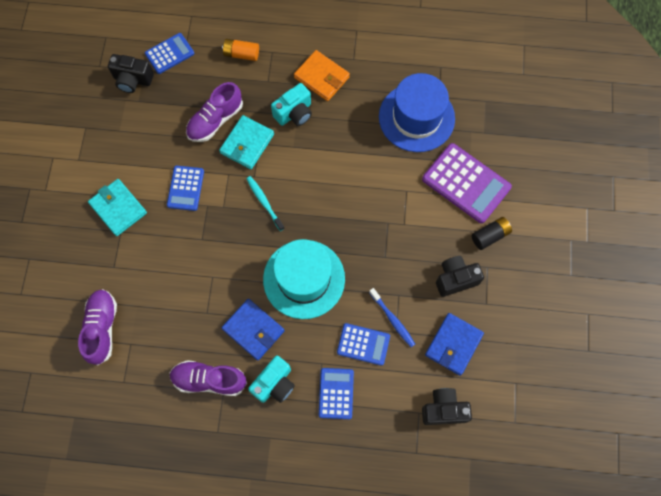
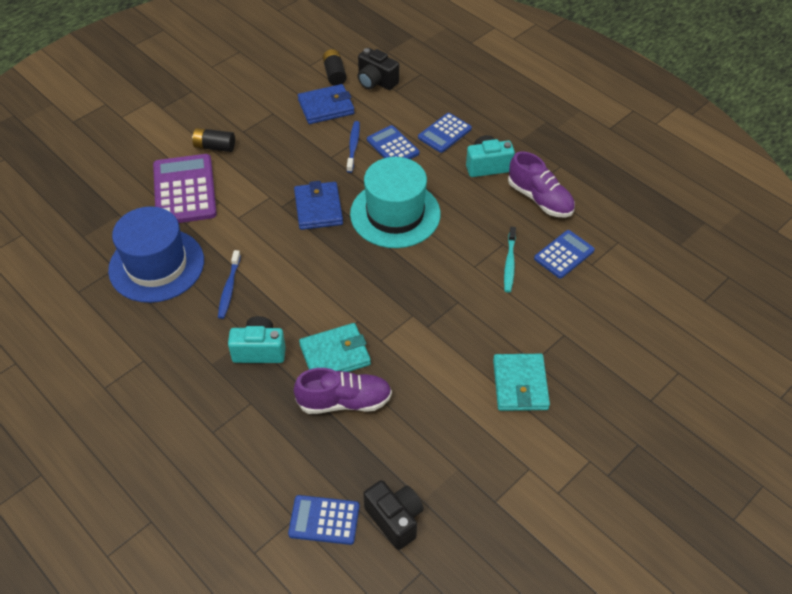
camera: 140 degrees left, 20 degrees down
(102, 328) = (610, 292): purple shoe -> none
(185, 188) = (435, 356): blue calculator -> blue calculator (564, 254)
(241, 54) = (246, 454): orange battery -> none
(253, 330) = (472, 207): blue wallet -> blue wallet (318, 208)
(264, 202) = (370, 292): turquoise toothbrush -> turquoise toothbrush (509, 263)
(322, 77) = (194, 365): orange wallet -> none
(355, 137) = (229, 288): none -> blue toothbrush
(455, 279) = (276, 139): black camera -> none
(485, 389) = (334, 74): none -> black battery

